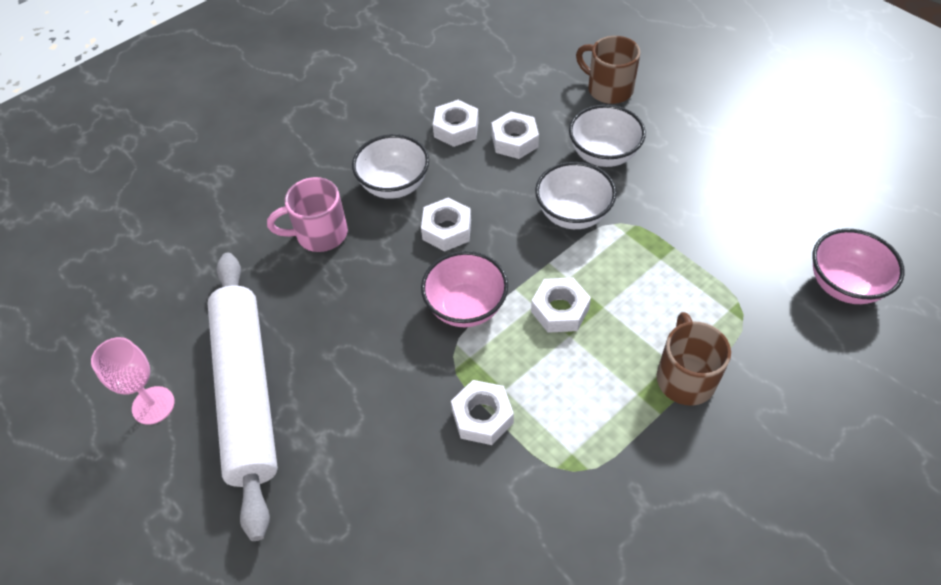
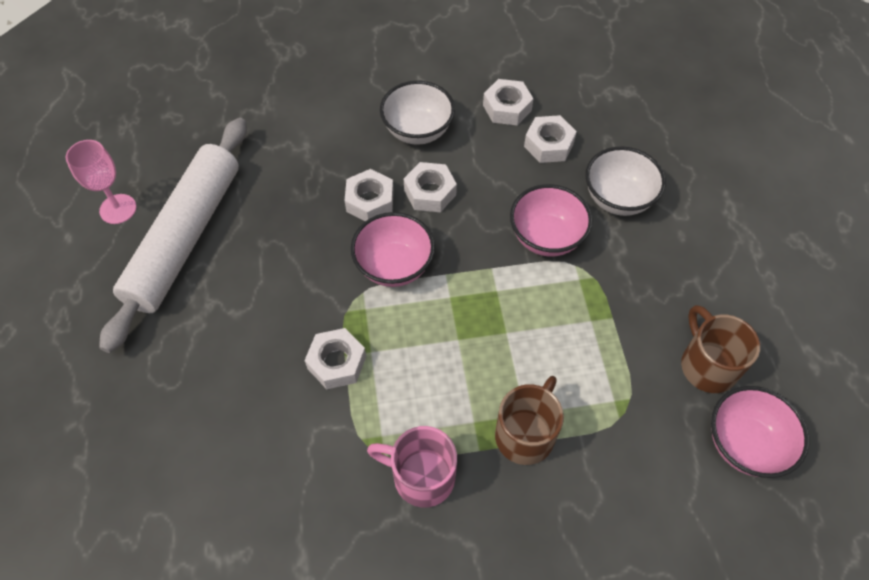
camera: 30 degrees right, 5 degrees up
(320, 234) = (329, 141): pink mug -> pink mug (421, 476)
(559, 310) = (467, 313): white nut -> white nut (370, 201)
(573, 214) = (546, 237): white bowl -> pink bowl
(608, 89) = (674, 140): brown mug -> brown mug (707, 365)

